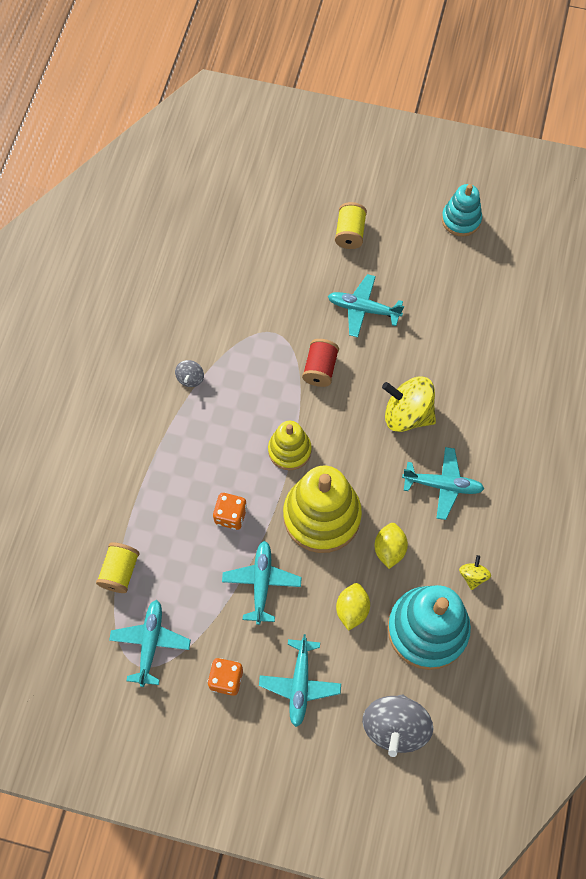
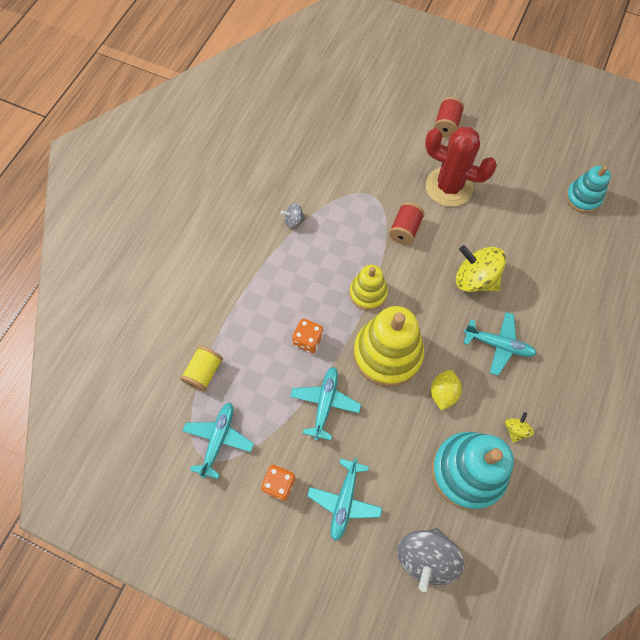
camera: 10 degrees right, 0 degrees up
(190, 378) = (294, 220): grey spinning top -> grey spinning top turned 60 degrees clockwise
(350, 233) = (446, 125): yellow spool -> red spool
(352, 609) = (402, 441): yellow lemon -> none
(363, 309) = (449, 187): turquoise plane -> red cactus
(461, 220) = (542, 128): turquoise stacking toy -> turquoise stacking toy (583, 198)

